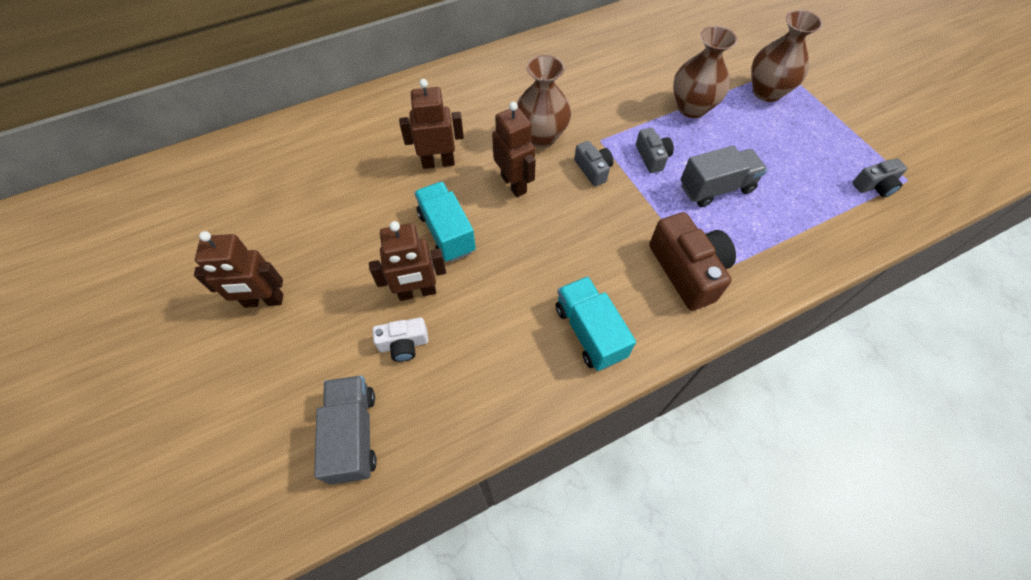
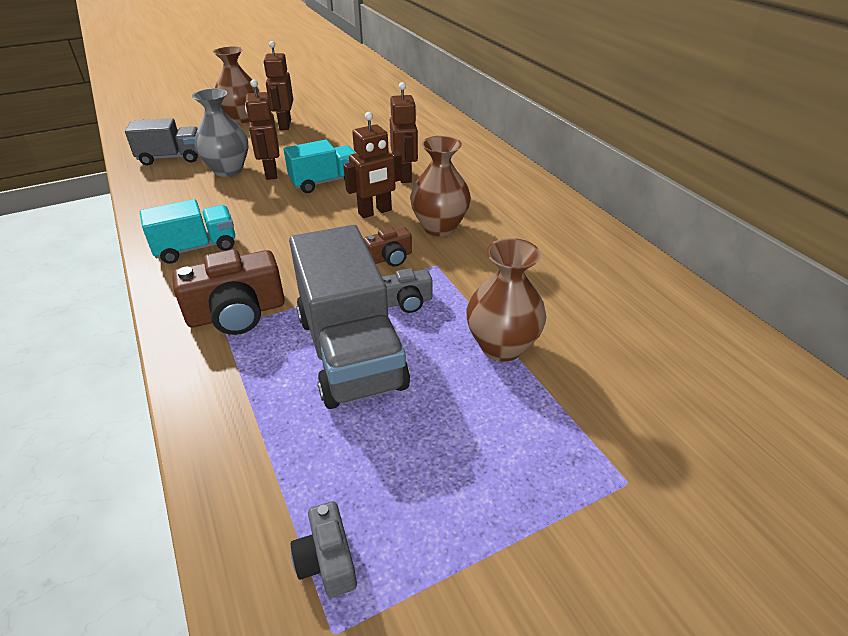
camera: 90 degrees right, 20 degrees down
(404, 344) = (228, 170): white camera -> grey vase
(593, 170) = (390, 258): grey camera -> brown camera
(716, 188) = (350, 351): grey truck -> grey truck, size x1.70
(766, 92) = (555, 443): brown vase -> brown vase (242, 118)

